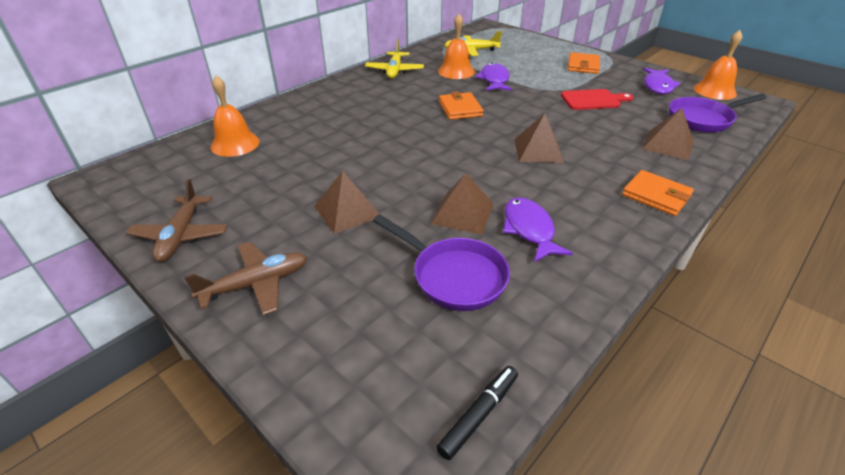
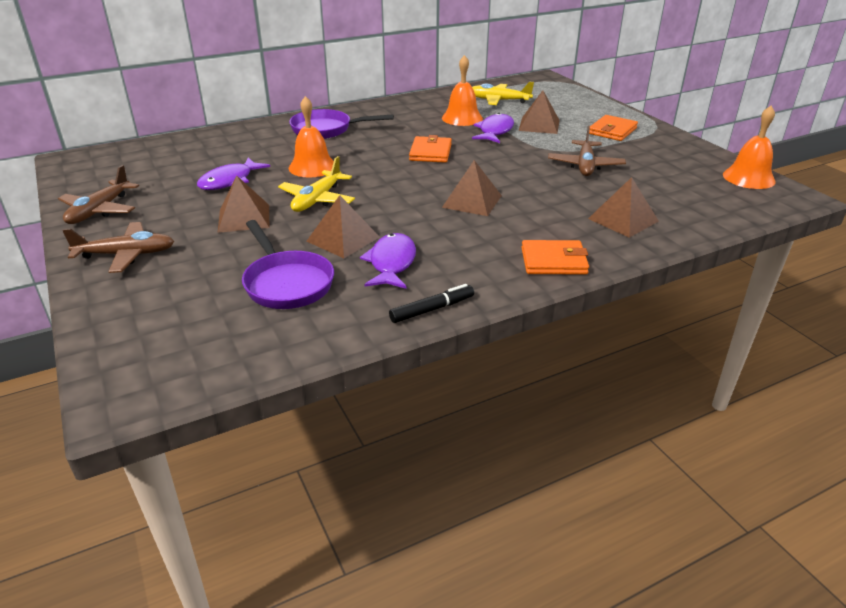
camera: 20 degrees right, 5 degrees down
(235, 144) = (197, 150): orange bell -> orange bell (312, 167)
(394, 71) = (398, 109): yellow plane -> yellow plane (317, 200)
(479, 415) = (213, 377): black marker -> black marker (432, 309)
(523, 69) = (539, 125): none -> brown pyramid
(593, 100) = (585, 165): red cutting board -> brown plane
(656, 196) = (553, 261): orange wallet -> orange wallet turned 60 degrees counterclockwise
(657, 86) = (680, 163): purple fish -> purple fish (229, 181)
(703, 119) = (696, 203): purple pan -> purple pan (326, 130)

